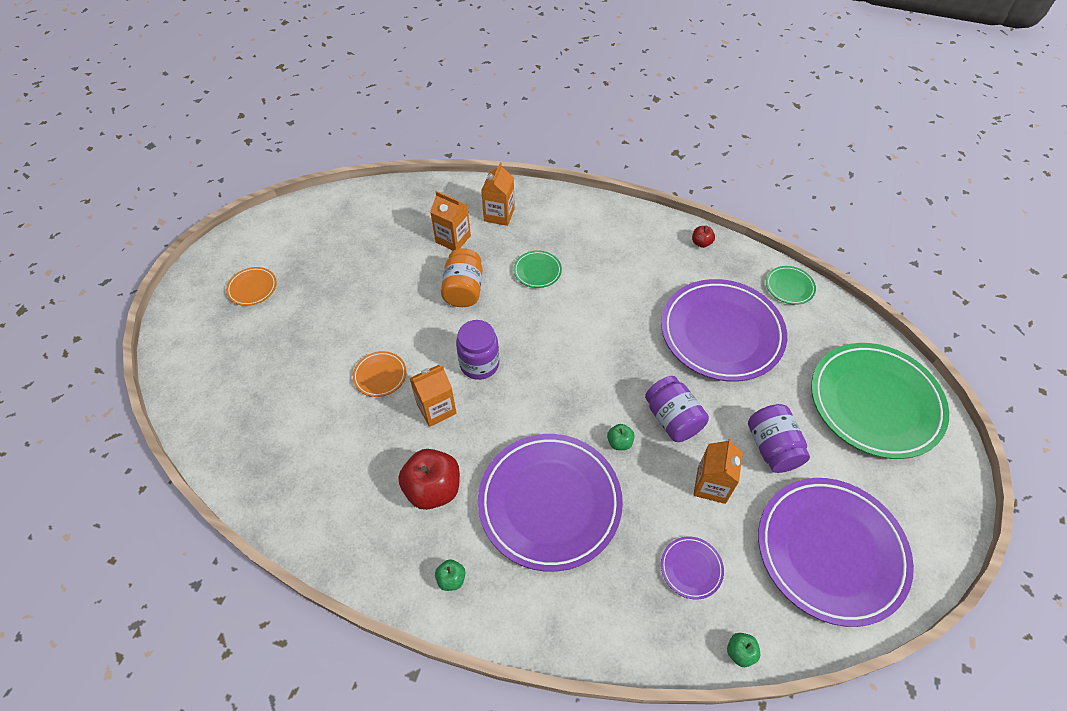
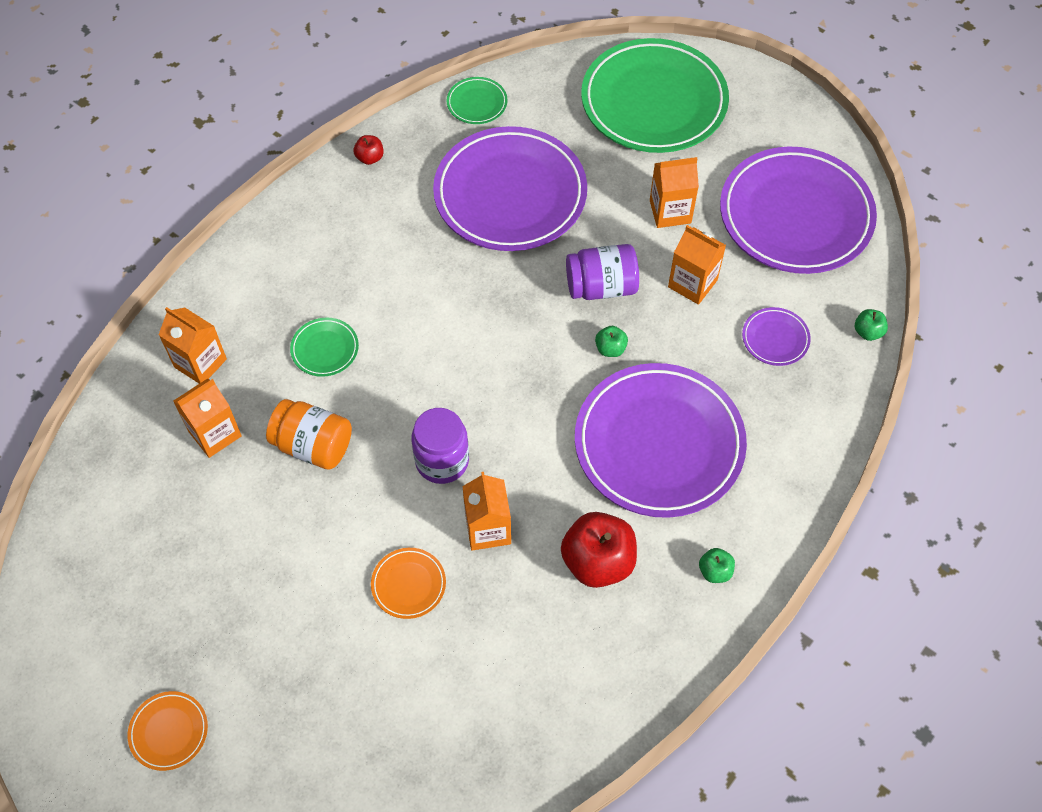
camera: 70 degrees left, 5 degrees up
(772, 447) = (670, 211): purple jar -> orange carton

